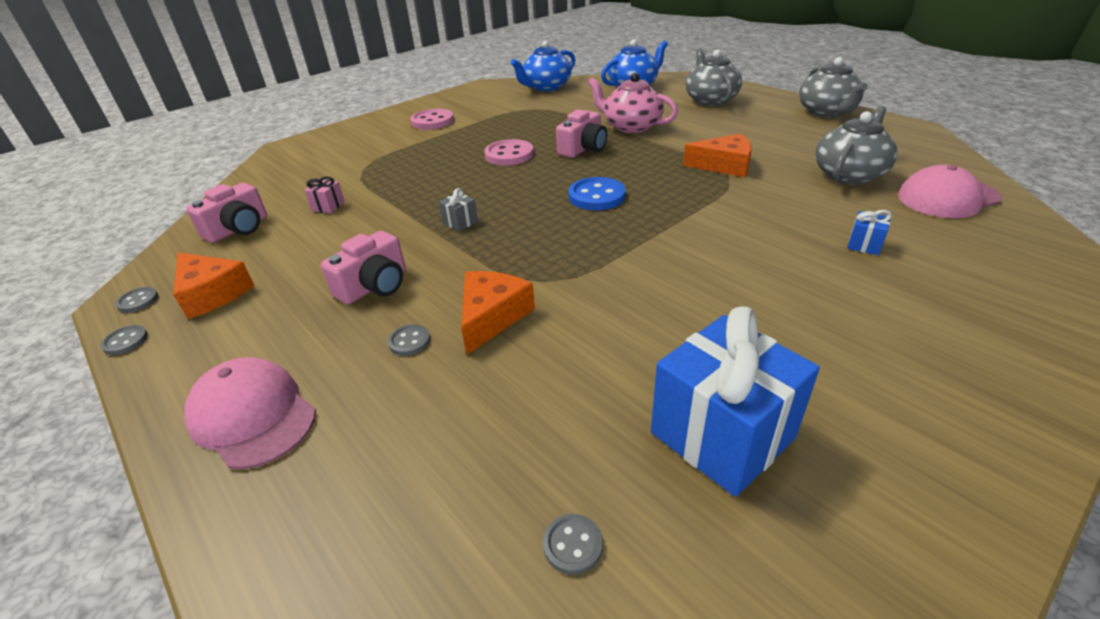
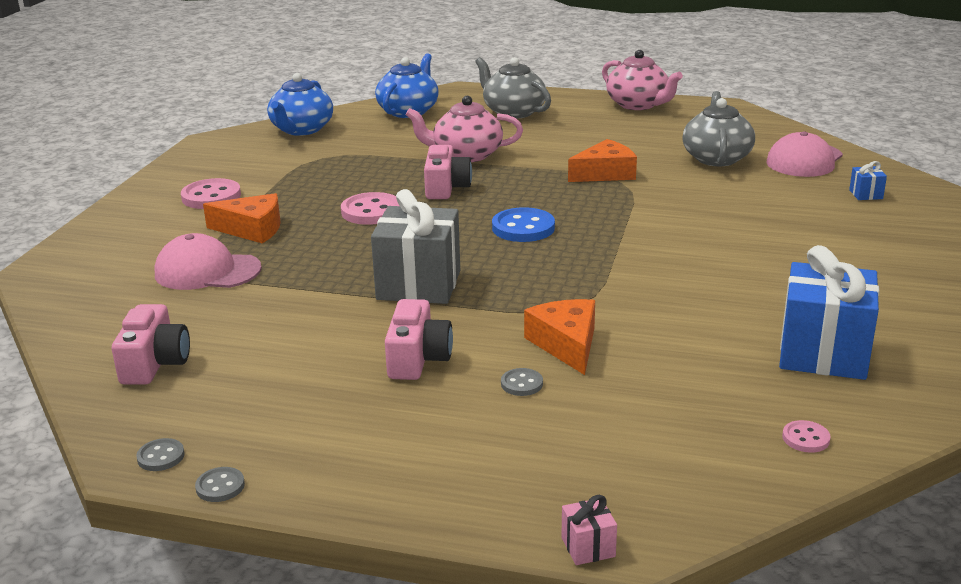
camera: 35 degrees left, 10 degrees down
(212, 293) = (243, 421): orange cheese -> orange cheese (252, 229)
(253, 416) = (466, 476): pink cap -> pink cap (207, 271)
(328, 206) = (234, 312): pink gift -> pink gift (588, 547)
(460, 222) = (419, 285): grey gift -> grey gift, size x2.43
(573, 545) = (805, 438): grey button -> pink button
(827, 112) = (638, 105): grey teapot -> pink teapot
(864, 245) = (783, 210): blue gift -> blue gift (866, 194)

